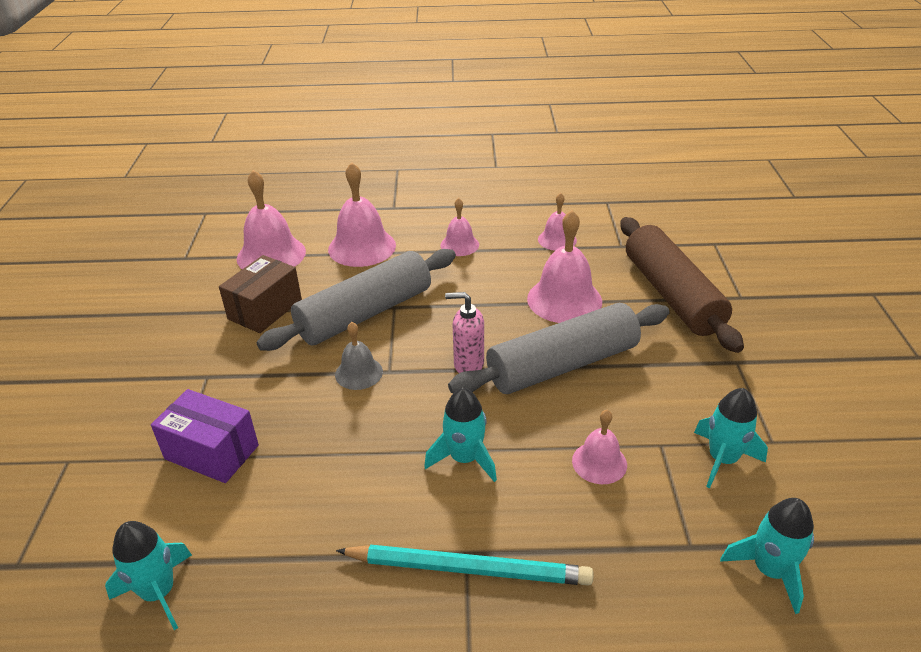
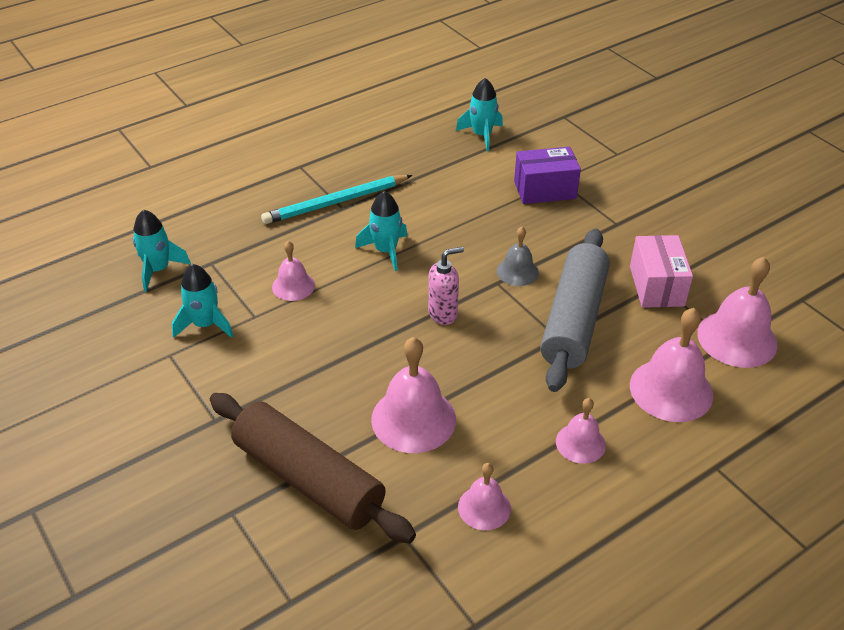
camera: 145 degrees right, 5 degrees up
(265, 309) = (656, 286): brown box -> pink box
(562, 365) = (367, 348): grey rolling pin -> none

